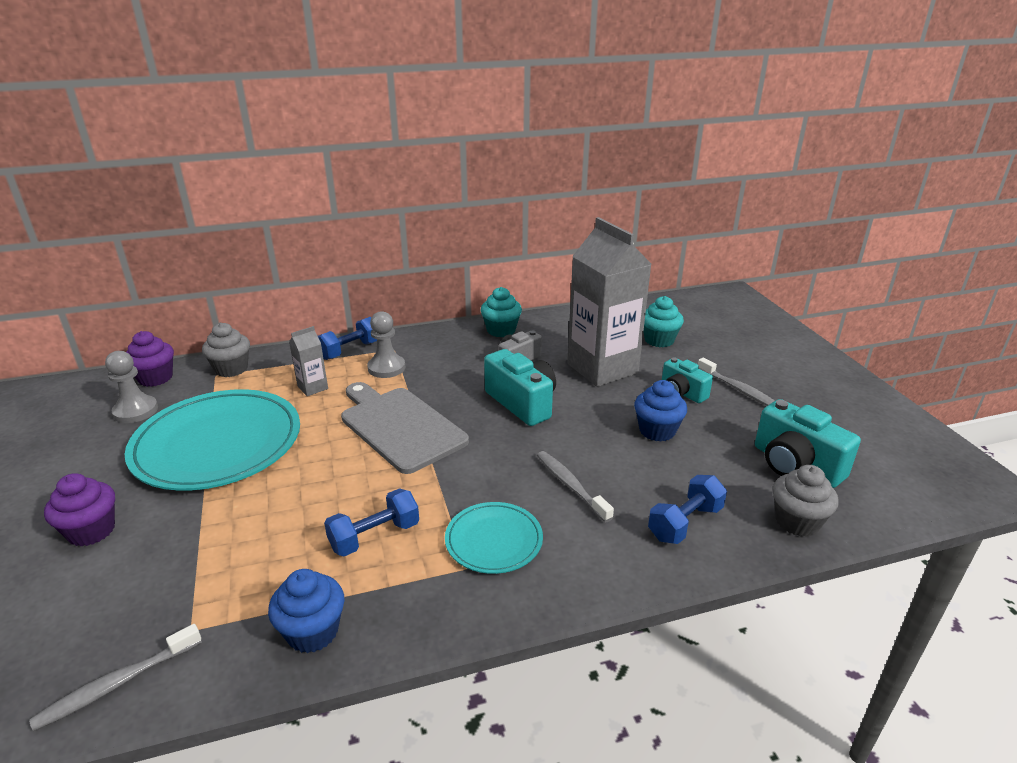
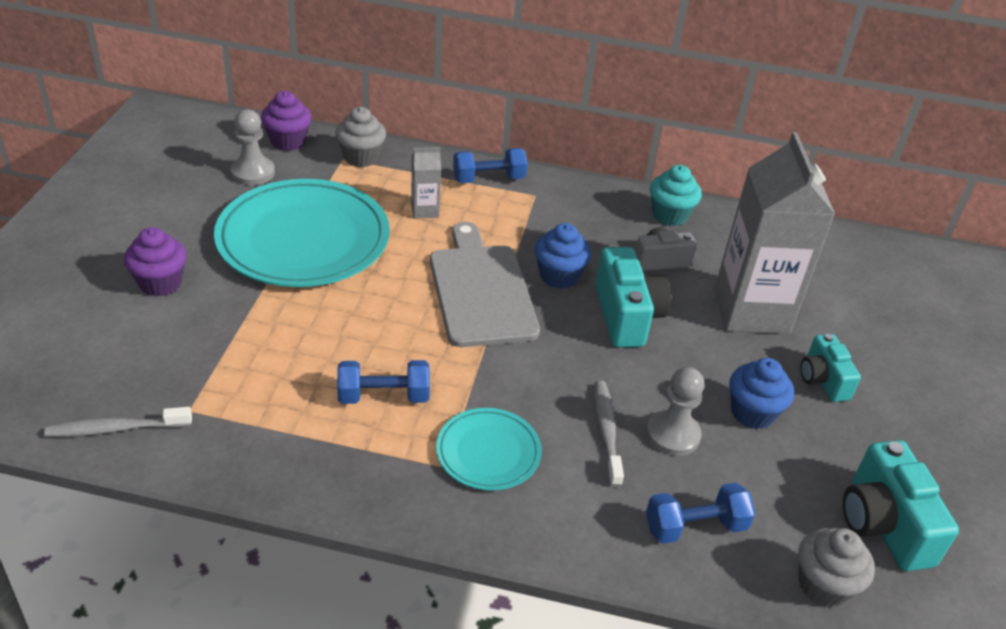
camera: 25 degrees right, 10 degrees up
(313, 632) = (279, 459): blue cupcake -> blue cupcake (559, 276)
(386, 368) = (512, 215): grey pawn -> grey pawn (672, 435)
(659, 340) = (853, 301): turquoise cupcake -> none
(738, 389) = (899, 405): grey toothbrush -> none

